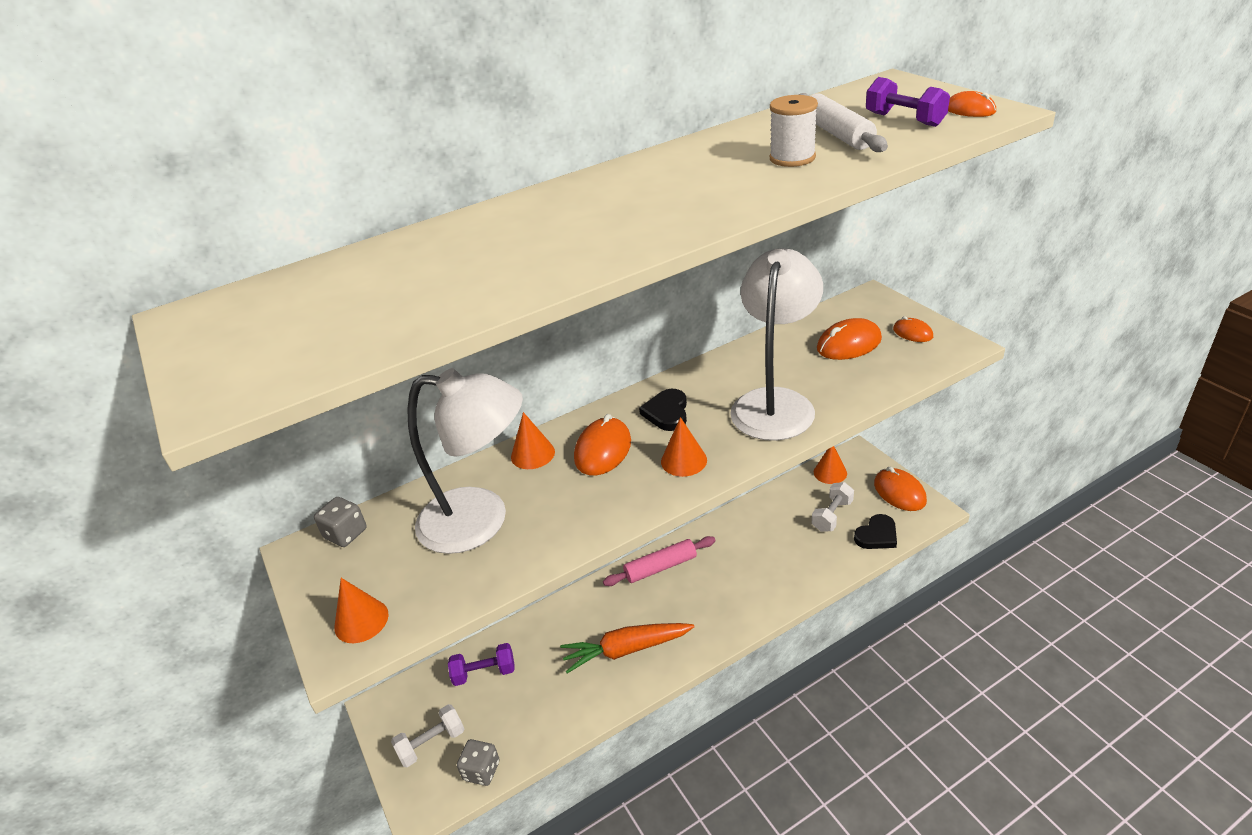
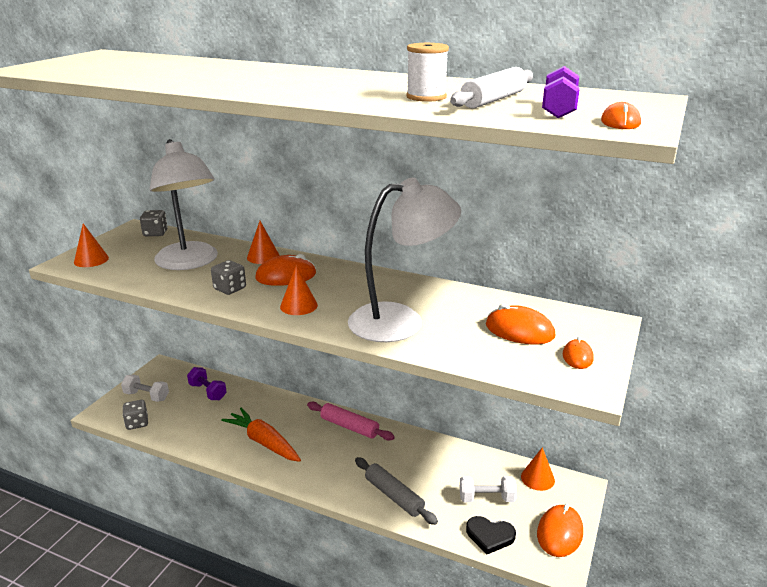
camera: 50 degrees right, 10 degrees down
(591, 503) = (230, 289): none -> grey dice
(667, 412) = (347, 284): black heart -> none
(786, 576) = (394, 496): none -> grey rolling pin

